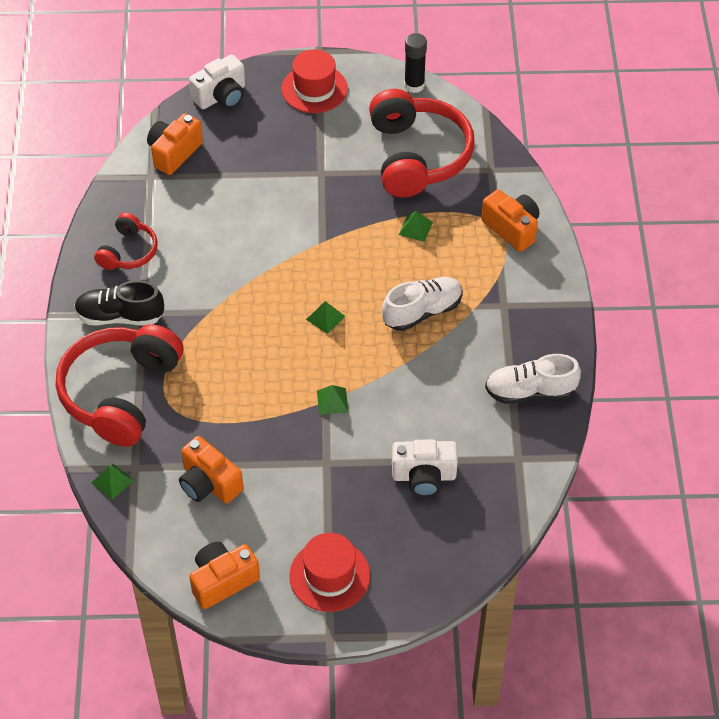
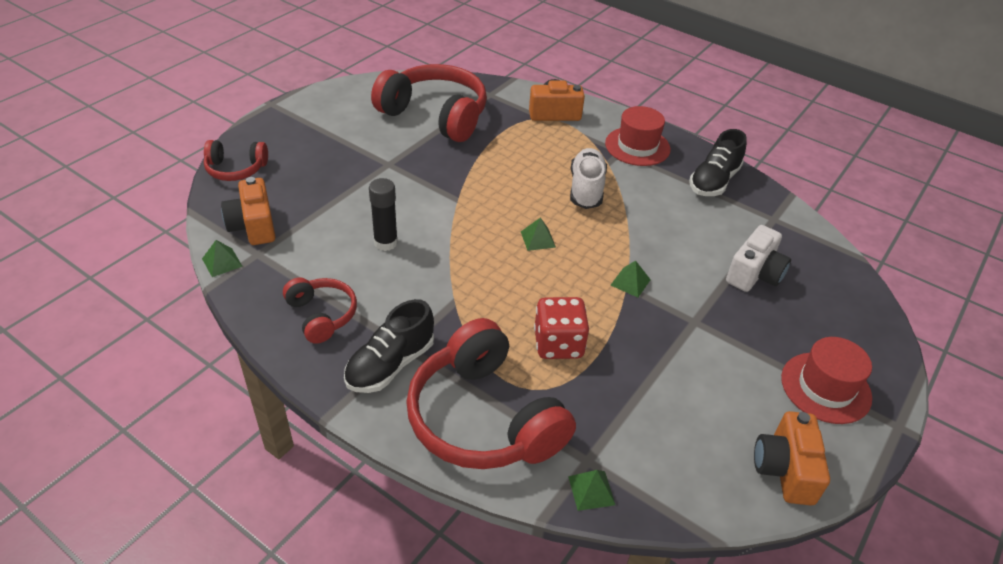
camera: 55 degrees left, 10 degrees down
(209, 483) = (655, 413): orange camera -> none
(221, 96) = (236, 169): white camera -> red headphones
(224, 394) = (558, 344): none -> red dice
(314, 89) = (303, 124): red hat -> red hat (637, 146)
(414, 85) = (369, 83): black glue stick -> black glue stick (386, 243)
(415, 228) = (502, 151): green pyramid -> green pyramid (222, 262)
(530, 391) = (714, 181): white shoe -> black shoe

